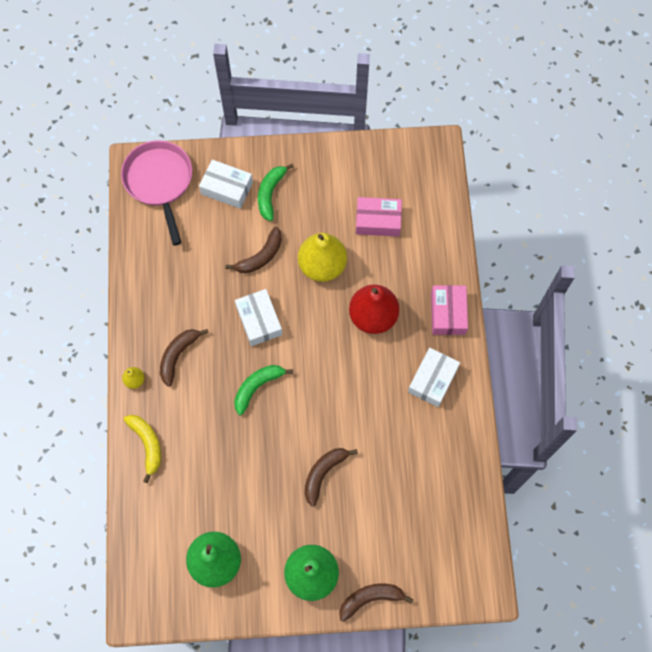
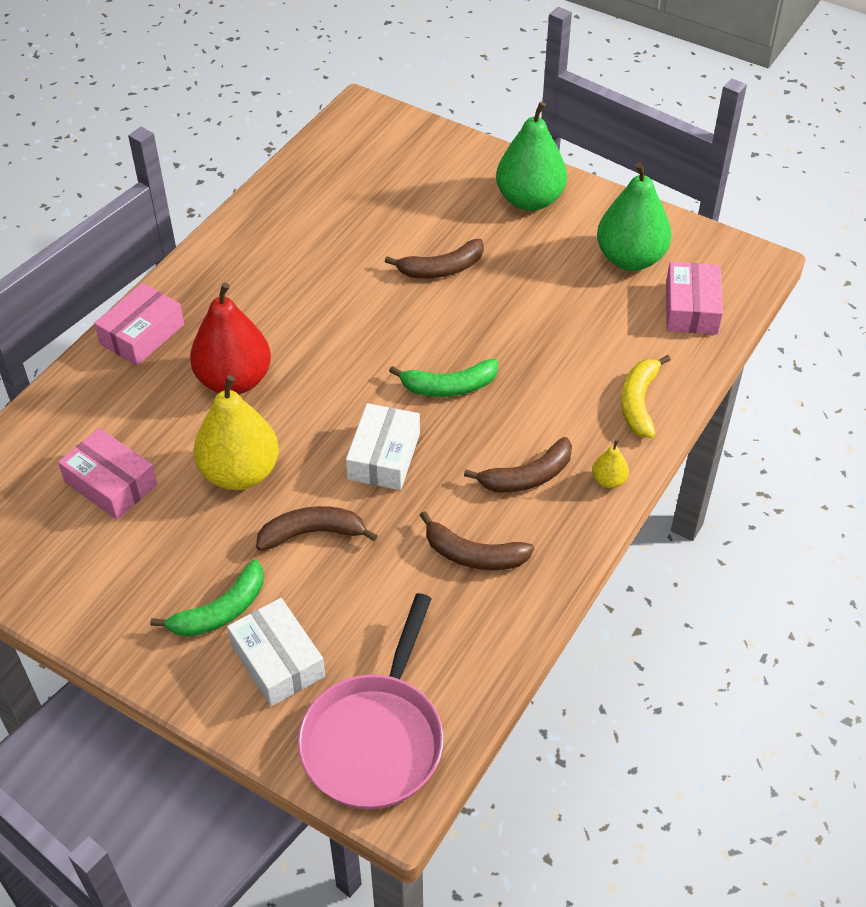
camera: 145 degrees left, 20 degrees down
(155, 541) = (691, 308): none -> pink box
(370, 599) = (483, 156): brown banana -> brown banana (473, 555)
(432, 380) = (232, 284): white box -> none

